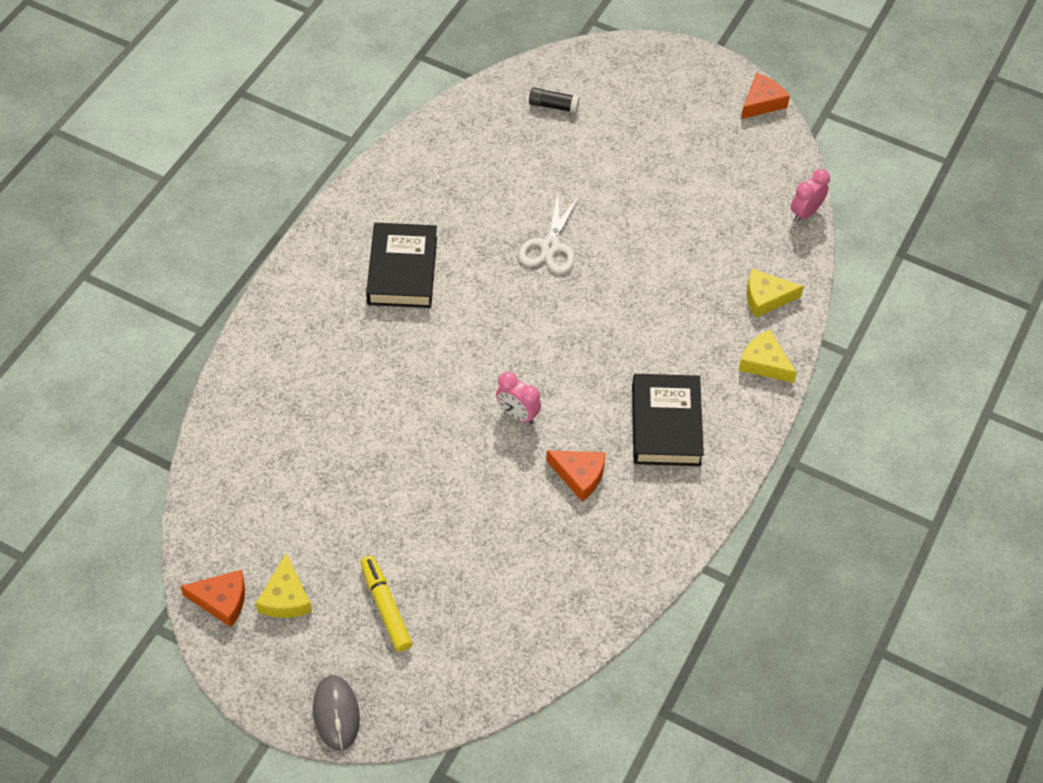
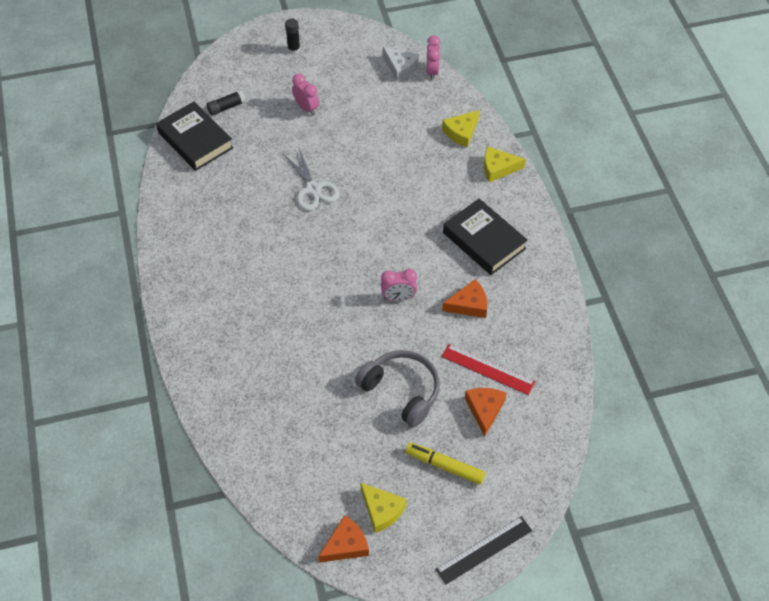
camera: 40 degrees left, 0 degrees up
(336, 713) = (484, 550): grey mouse -> black ruler
(402, 270) = (240, 266): black book -> black book (195, 140)
(423, 505) = (401, 391): none -> grey headphones
(528, 552) = (488, 369): none -> red ruler
(631, 161) = (306, 108): none -> pink clock
(683, 92) = (294, 49): none -> black glue stick
(762, 102) = (344, 26): orange cheese -> orange cheese (484, 409)
(775, 185) = (400, 67): none -> white cheese

